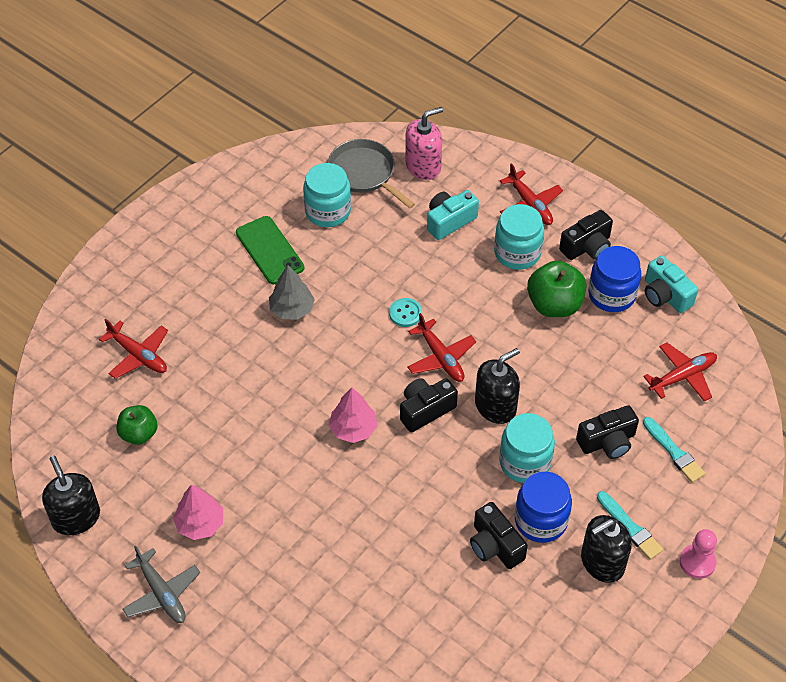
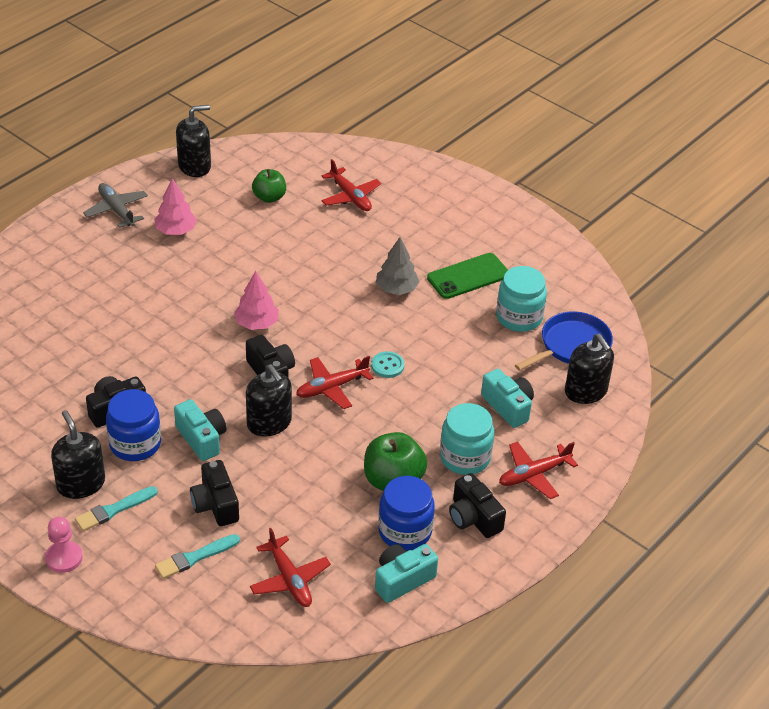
camera: 90 degrees right, 10 degrees down
(138, 355) = (350, 196): red plane -> red plane turned 75 degrees counterclockwise
(162, 593) = (116, 210): grey plane -> grey plane turned 90 degrees clockwise
(364, 173) = (572, 346): grey pan -> blue pan
(423, 166) = (585, 391): pink soap dispenser -> black soap dispenser
(525, 462) = (202, 438): turquoise jar -> turquoise camera

